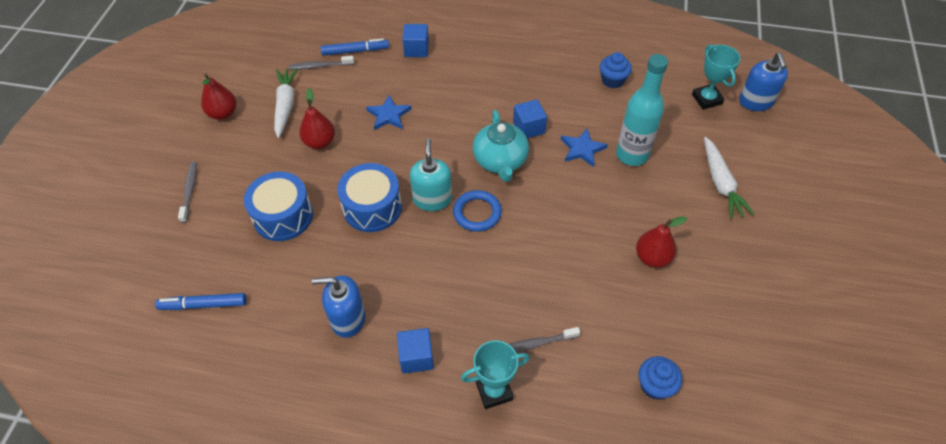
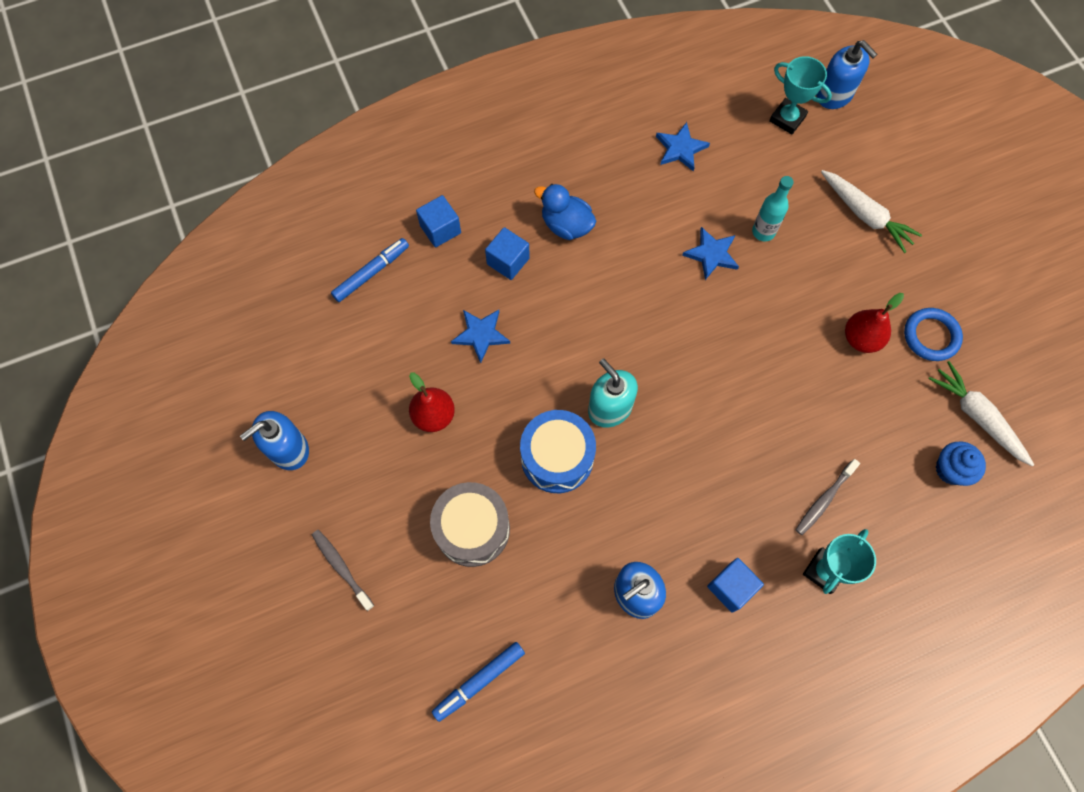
camera: 35 degrees left, 15 degrees up
(223, 113) = (288, 449): red pear -> blue soap dispenser
(283, 216) = (472, 529): blue drum -> grey drum
(285, 106) = (353, 394): white carrot -> white carrot (977, 417)
(320, 66) = (347, 318): grey toothbrush -> none
(477, 213) = (666, 395): blue ring -> blue ring (931, 336)
(497, 85) = (566, 225): none -> blue duck
(500, 161) = (642, 319): turquoise teapot -> none
(529, 128) = (640, 261): blue cube -> blue cube (508, 261)
(612, 80) = (680, 149): blue cupcake -> blue star
(632, 155) = (763, 232): turquoise bottle -> turquoise bottle, size x0.61

